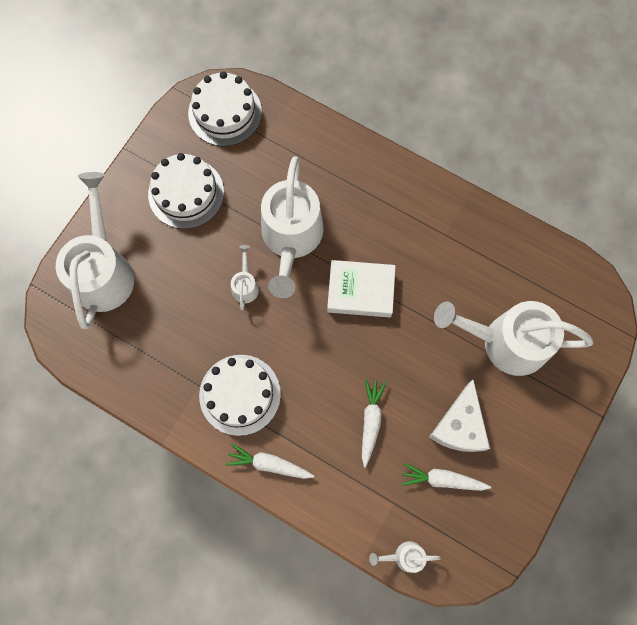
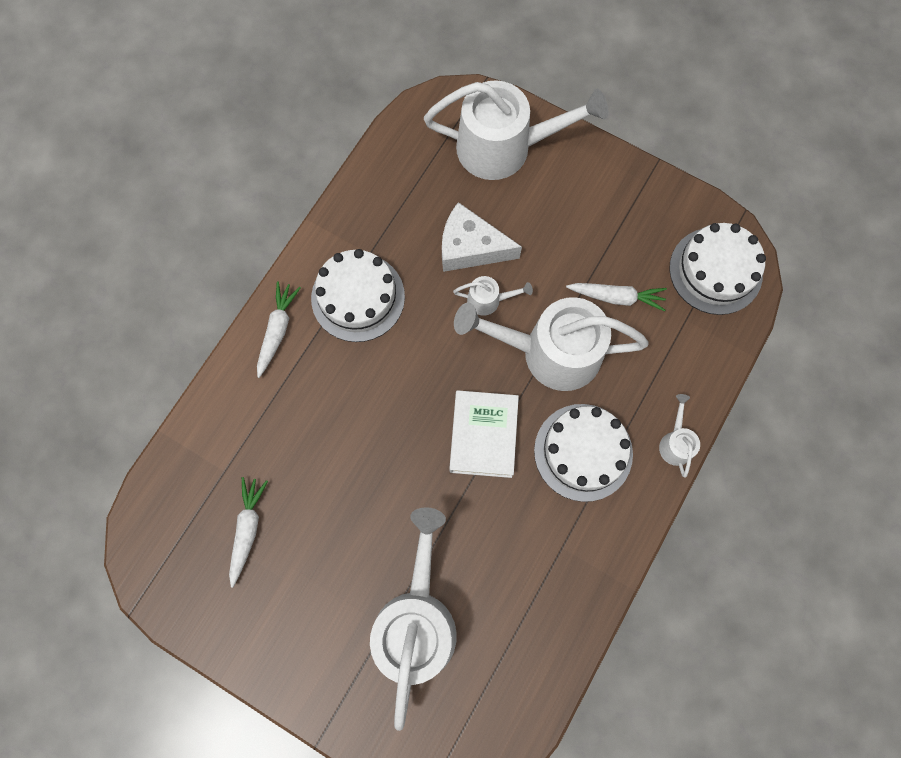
camera: 90 degrees right, 0 degrees up
(186, 193) = (604, 230): white cake -> white cake (583, 452)
(371, 421) = (321, 445): white carrot -> white carrot (616, 297)
(404, 556) = (163, 481): white watering can -> white watering can (675, 442)
(460, 425) = (311, 554): white cheese -> white cheese (470, 247)

